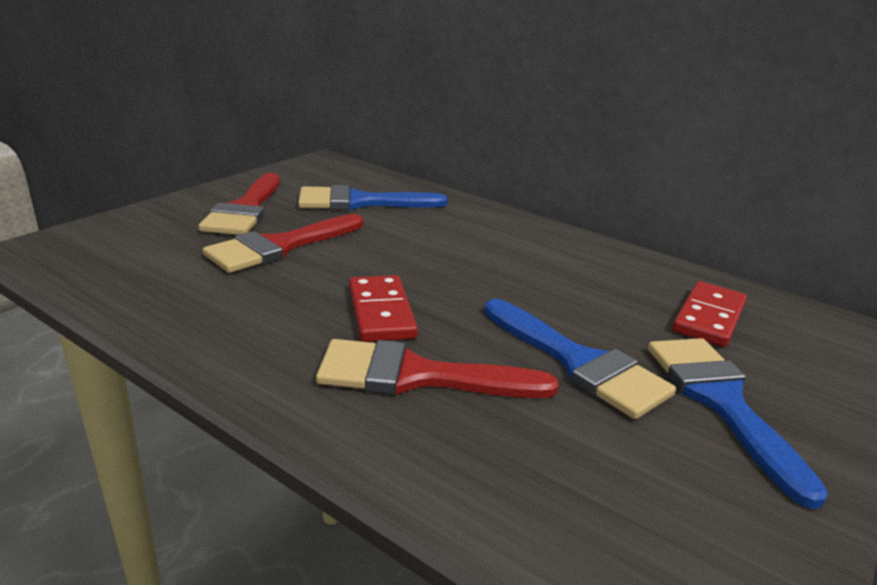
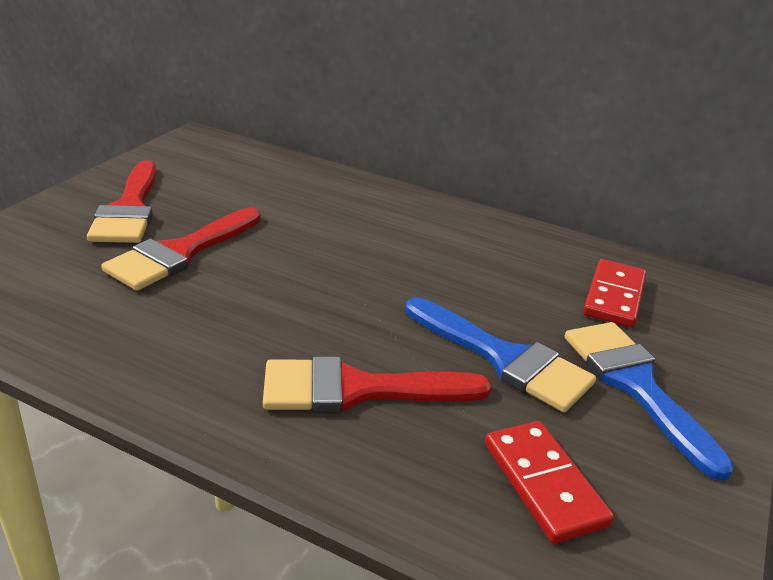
camera: 10 degrees left, 5 degrees up
(360, 202) = (250, 189): blue brush -> none
(381, 312) = (305, 322): red domino -> red domino (544, 483)

